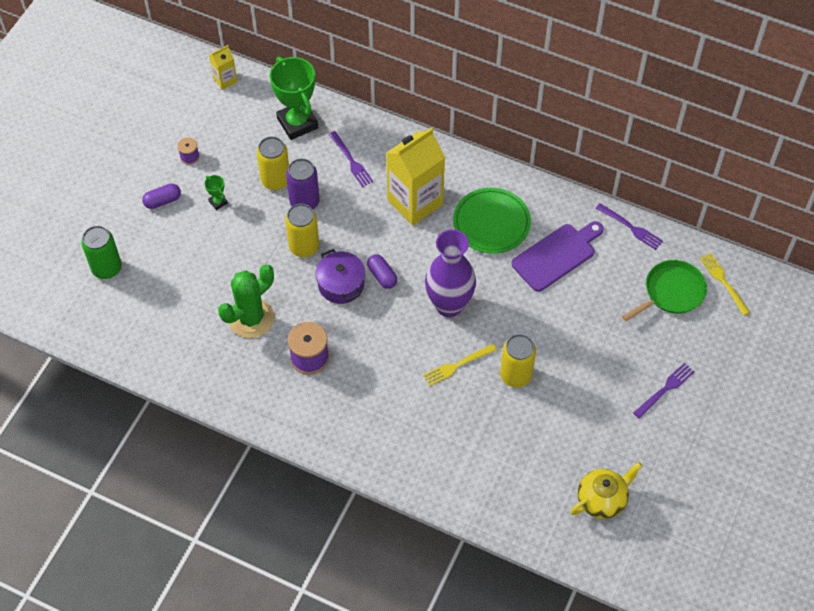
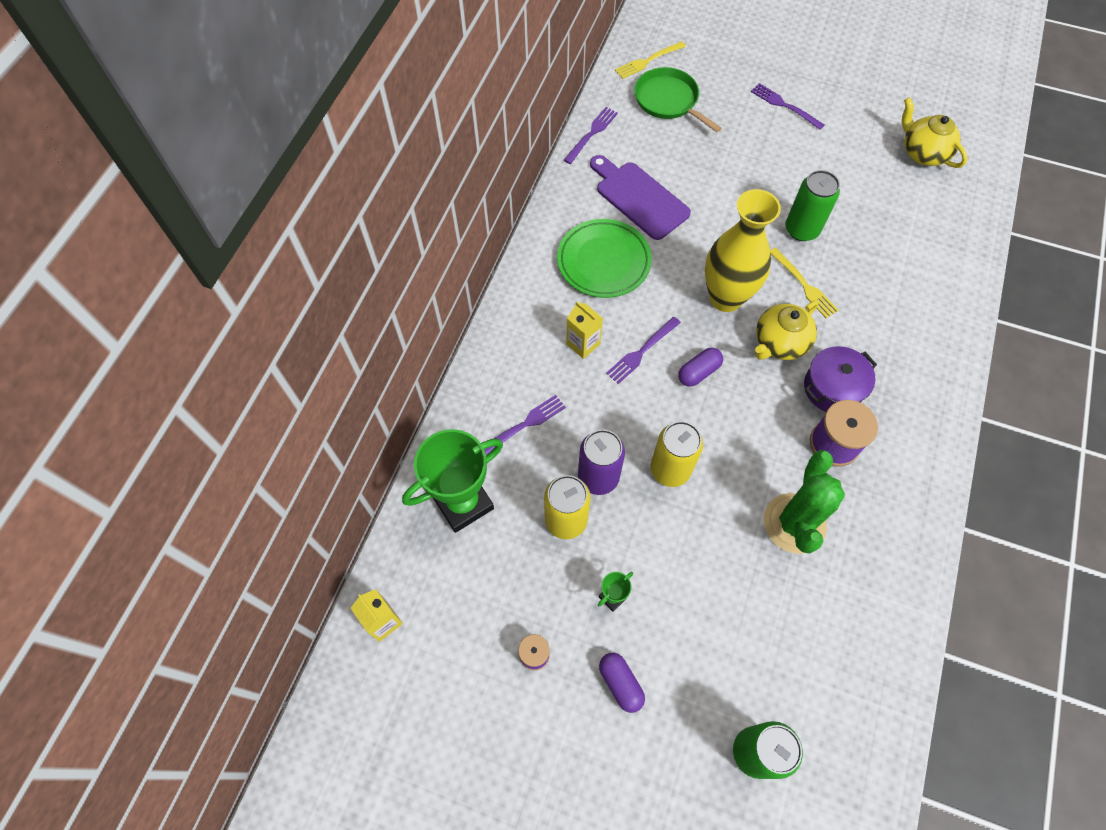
camera: 95 degrees left, 5 degrees up
(251, 318) = (794, 523): green cactus -> green cactus turned 60 degrees clockwise
(341, 284) = (720, 418): purple pot -> purple pot (832, 388)
(402, 336) = (779, 343): none -> yellow teapot
(404, 240) = (641, 352): none -> purple fork
(415, 202) = (583, 344): yellow carton -> yellow carton, size x0.47
(449, 305) = (725, 298): purple vase -> yellow vase
(515, 375) = (801, 229): yellow can -> green can

